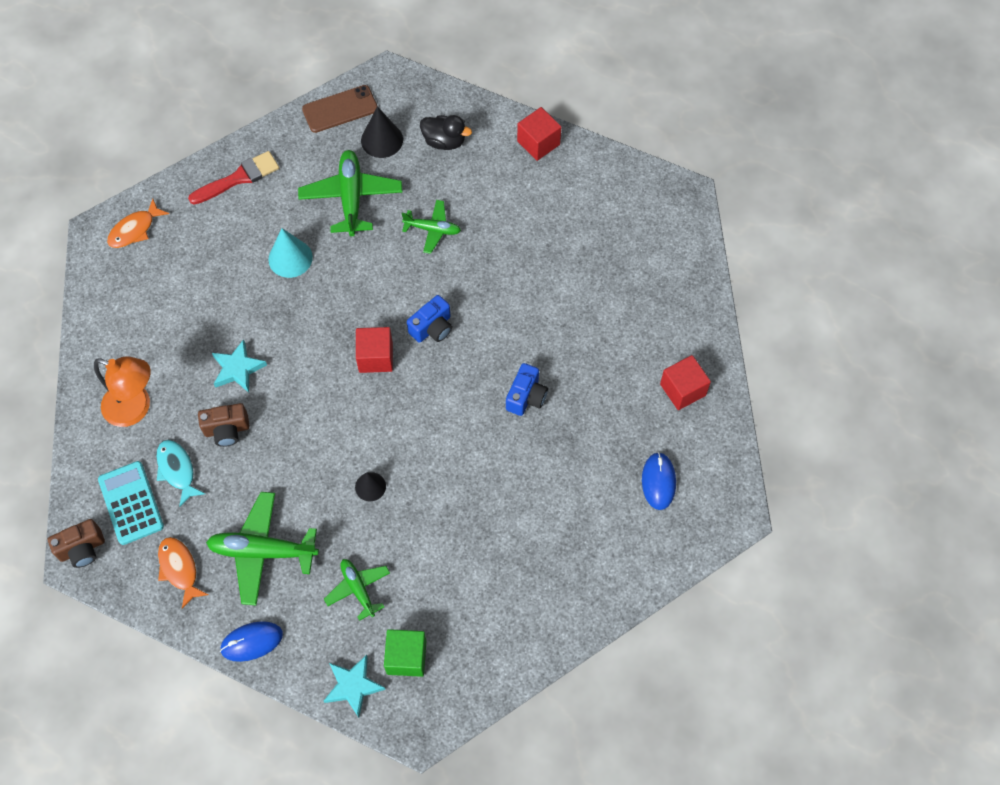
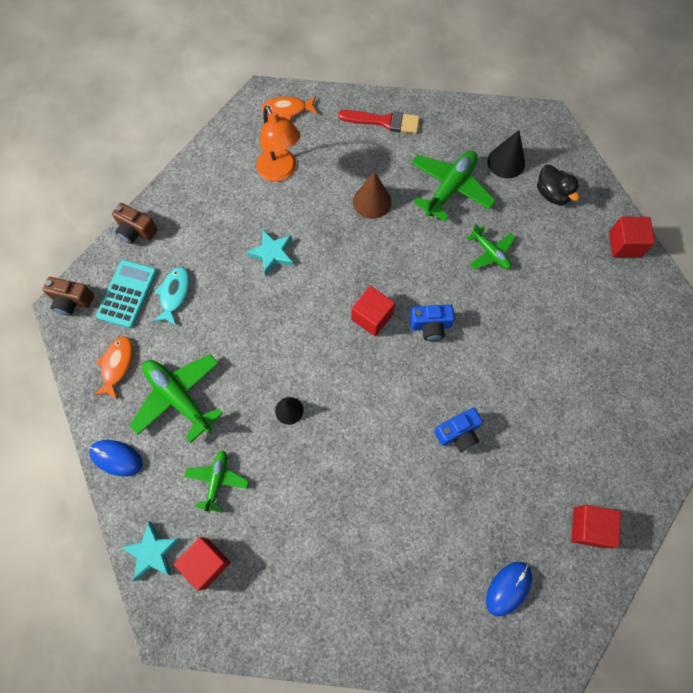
camera: 40 degrees right, 5 degrees up
(136, 408) = (185, 231): orange lamp -> orange lamp (280, 171)
(227, 430) = (229, 291): brown camera -> brown camera (136, 231)
(290, 258) = (372, 201): turquoise cone -> brown cone
(340, 109) = (493, 120): brown phone -> none
(406, 657) = (206, 563): green cube -> red cube

